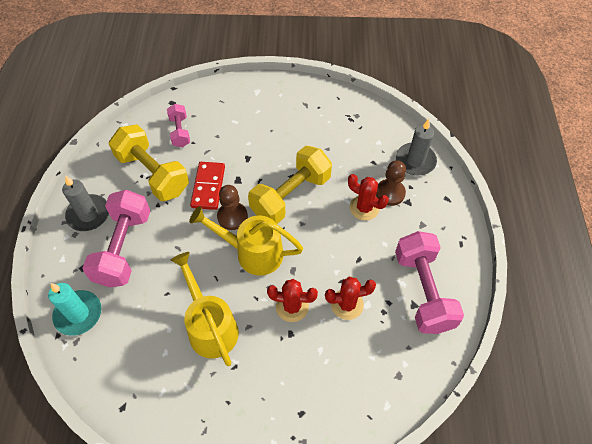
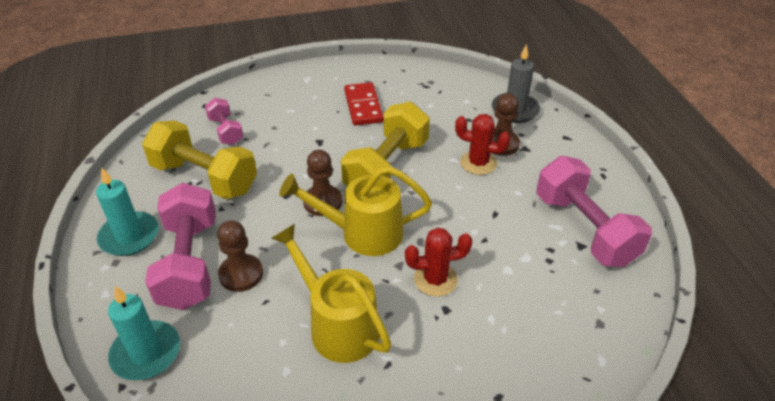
camera: 15 degrees left, 15 degrees down
(88, 214) = (129, 236): grey candle -> turquoise candle
(156, 266) = (241, 274): none -> brown pawn
(208, 187) = (281, 178): red domino -> red domino (363, 106)
(347, 304) = (502, 262): red cactus -> none

